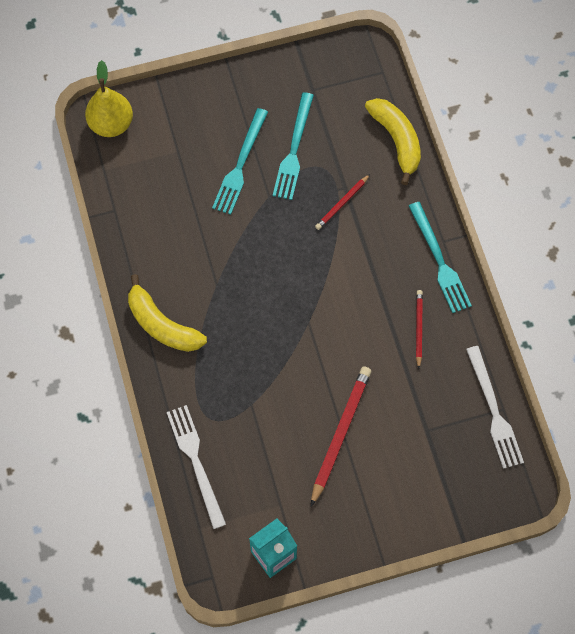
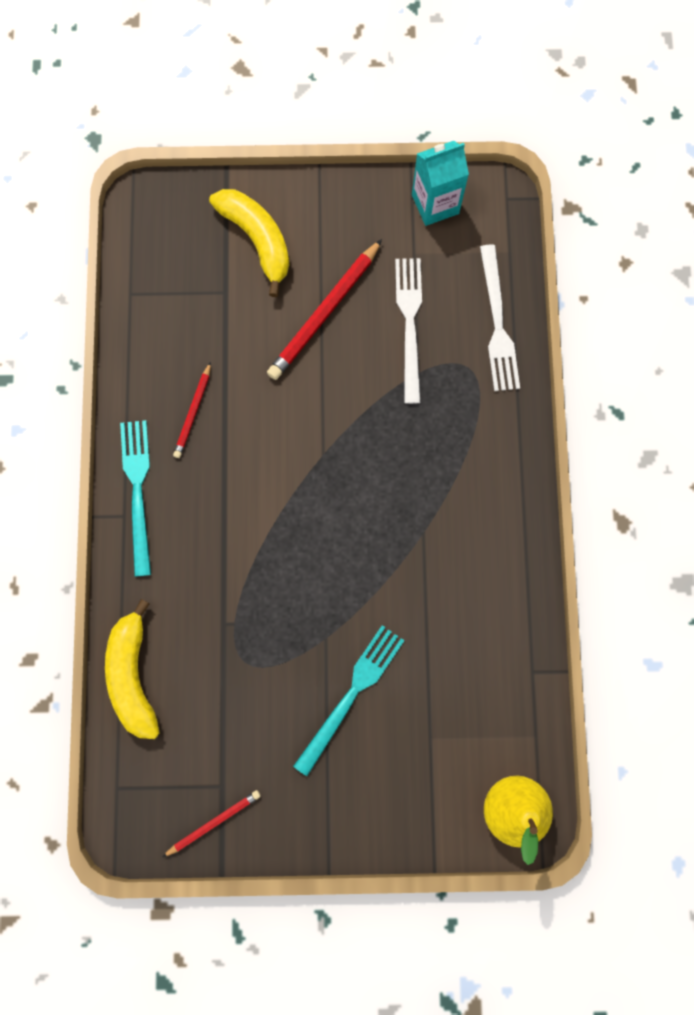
camera: 165 degrees left, 10 degrees up
(162, 324) = (502, 498): yellow banana -> yellow banana (257, 240)
(294, 150) = (274, 698): turquoise fork -> none
(342, 203) = (234, 602): red pencil -> red pencil (214, 822)
(494, 411) = (141, 294): white fork -> white fork (409, 324)

